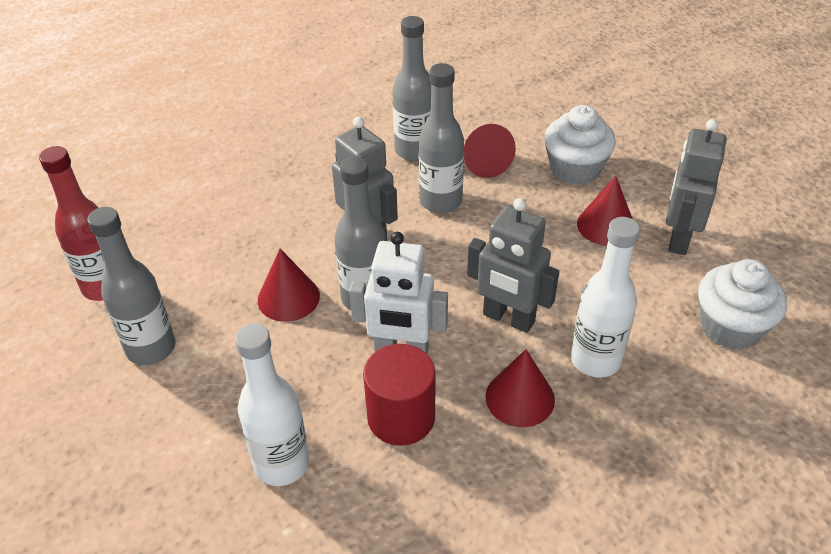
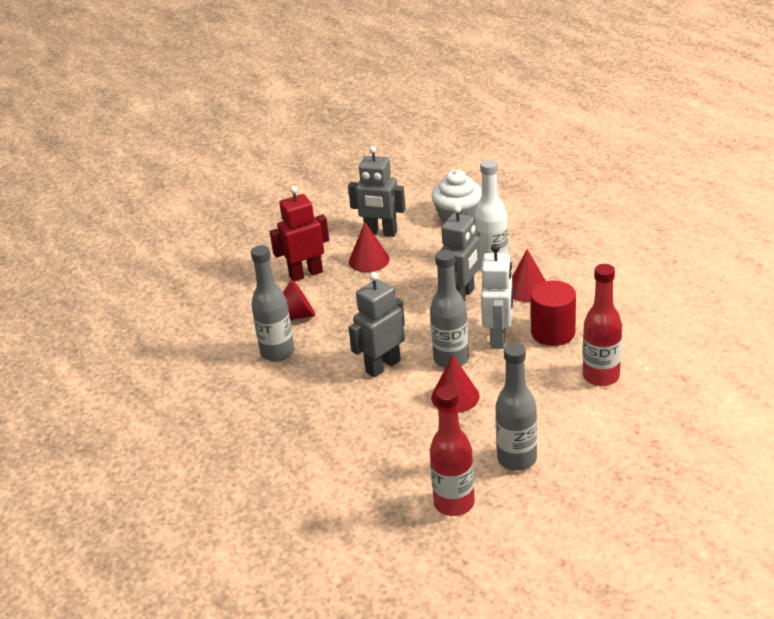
camera: 90 degrees left, 10 degrees down
(282, 464) = (601, 376): white bottle -> red bottle
(440, 201) = (343, 334): grey bottle -> none
(575, 169) = (306, 274): white cupcake -> red robot

